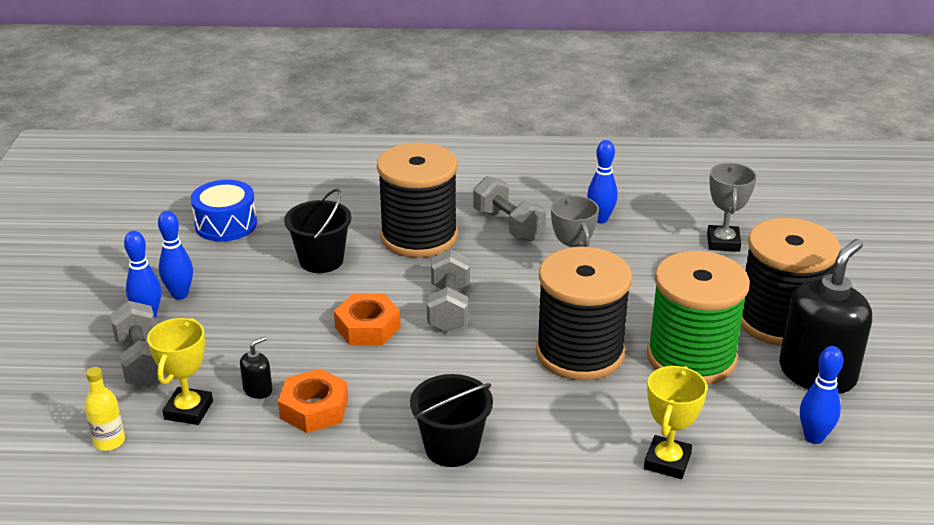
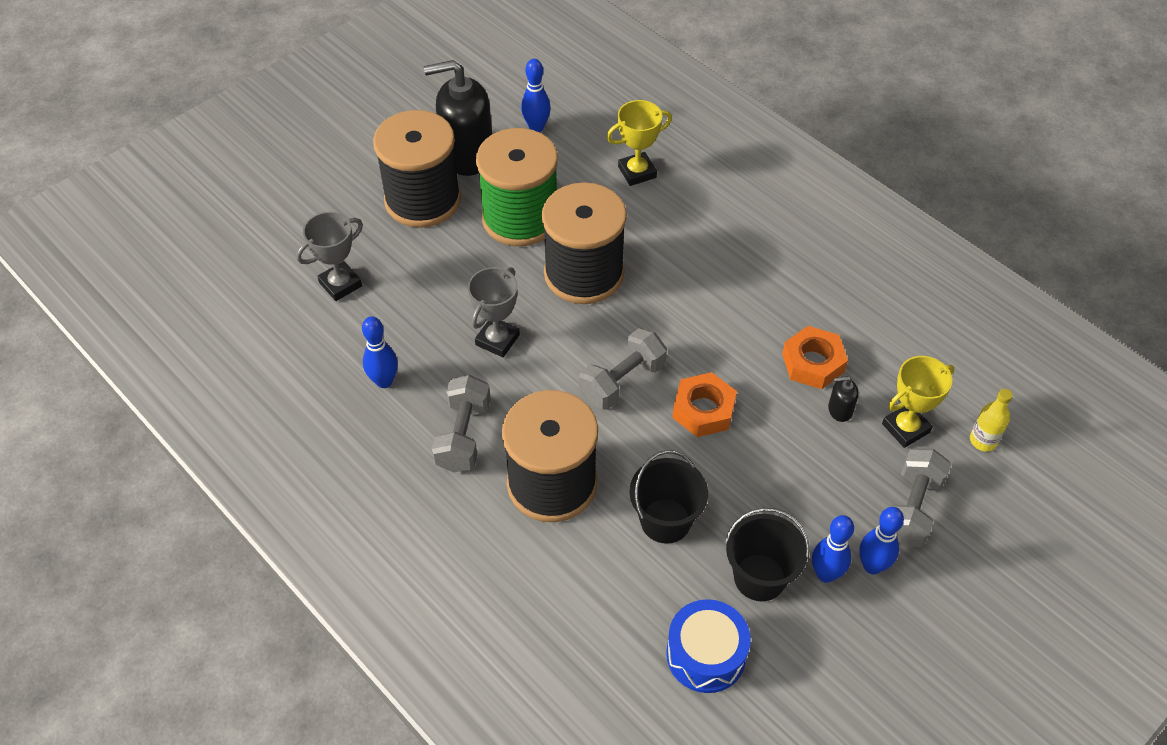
camera: 135 degrees left, 20 degrees up
(452, 448) = (751, 268): black bucket -> black bucket (759, 577)

